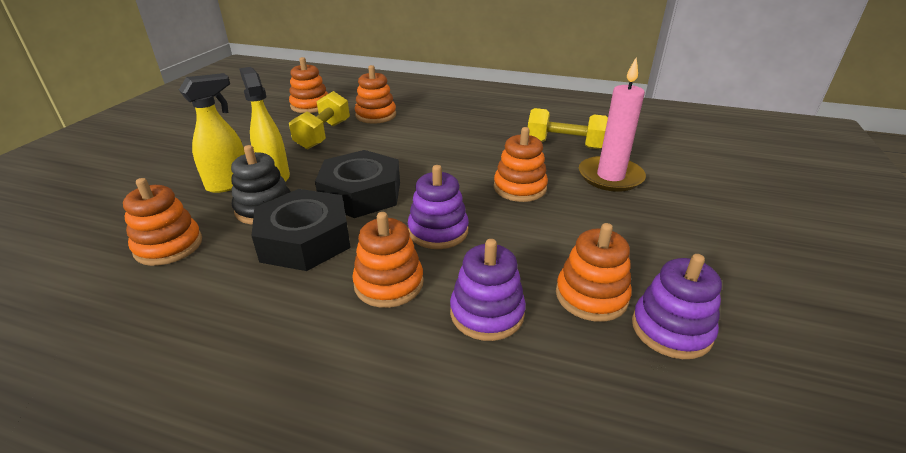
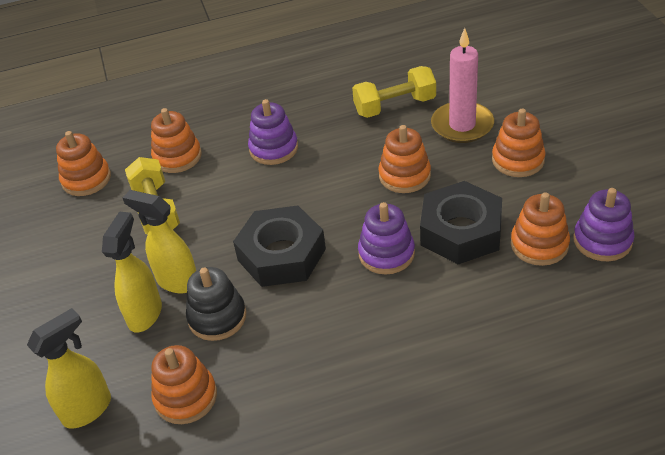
camera: 30 degrees left, 10 degrees up
(112, 218) = (88, 409): none -> yellow spray bottle
(305, 240) = (292, 323): black nut -> black nut (460, 231)
(389, 283) = (401, 317): orange stacking toy -> orange stacking toy (518, 160)
(487, 313) = (488, 297): purple stacking toy -> purple stacking toy (273, 149)

